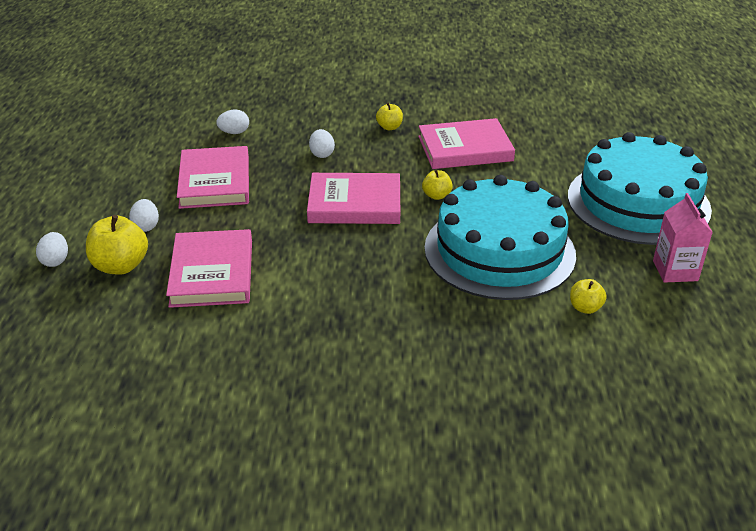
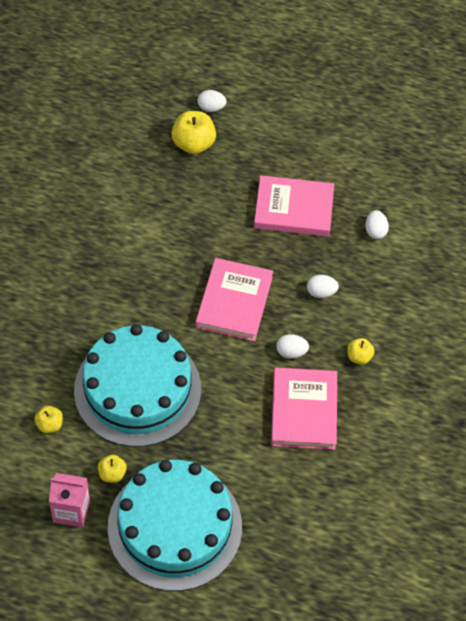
camera: 100 degrees right, 20 degrees up
(146, 226) = (240, 161): white egg -> white egg (291, 352)
(212, 273) = (168, 196): pink book -> none
(436, 196) = (229, 366): yellow apple -> yellow apple (112, 474)

